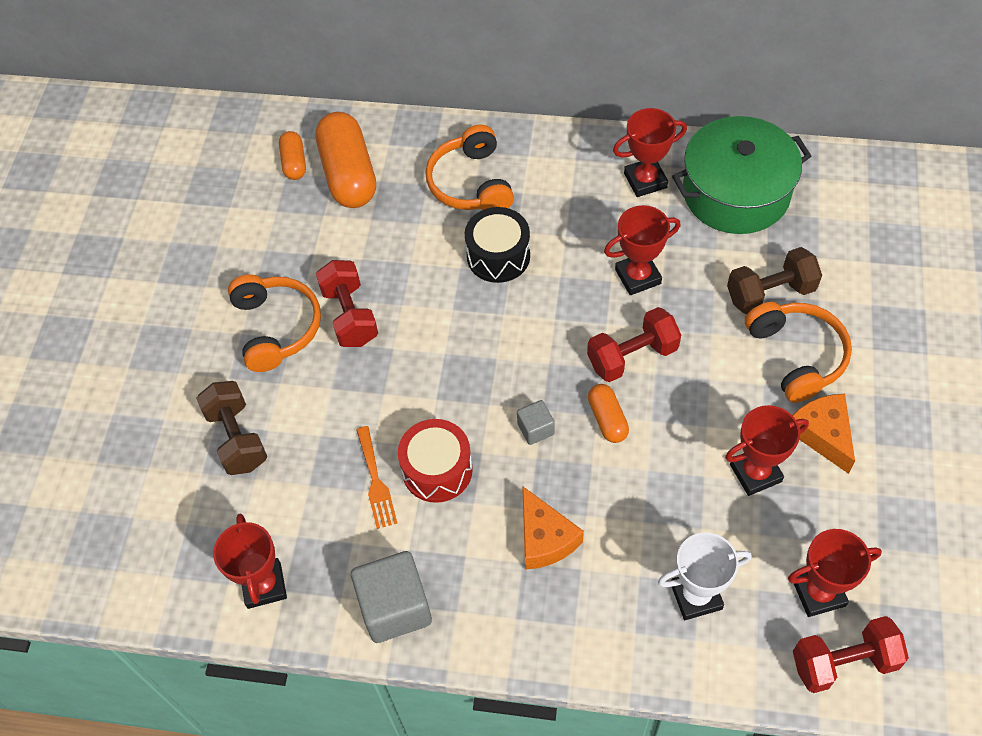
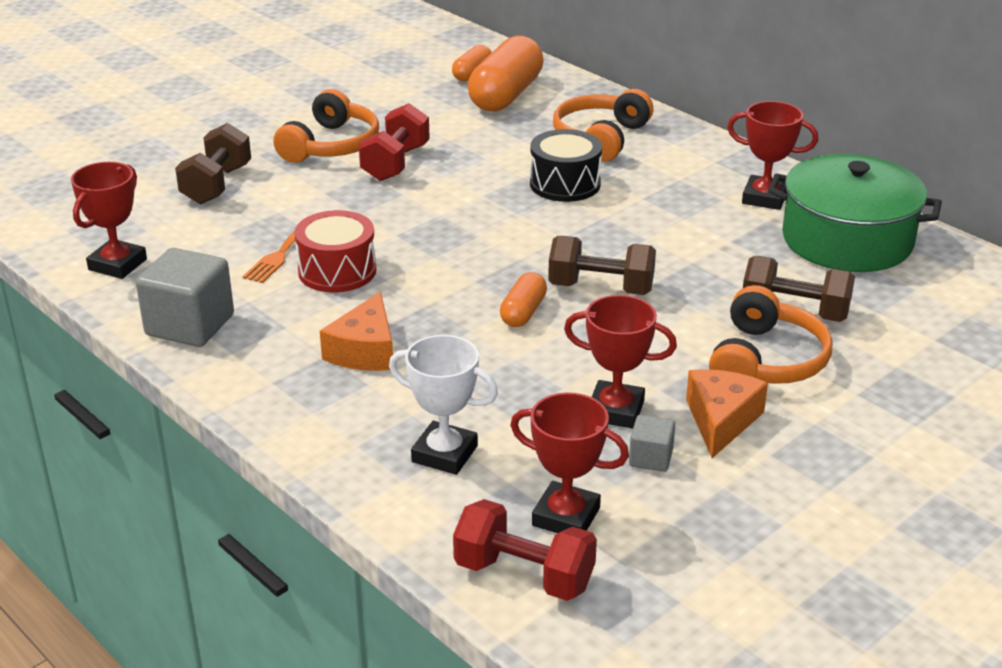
camera: 35 degrees right, 25 degrees down
(535, 429) = (452, 288): grey cube -> grey cube (650, 458)
(632, 356) = (601, 288): red dumbbell -> brown dumbbell
(638, 276) = (675, 247): red trophy -> none

